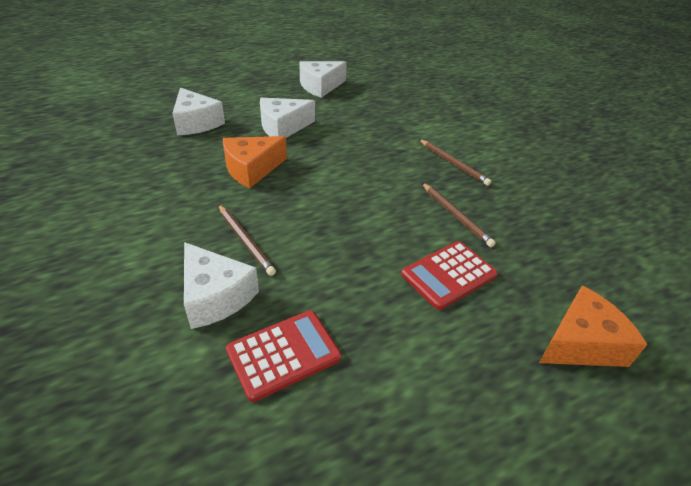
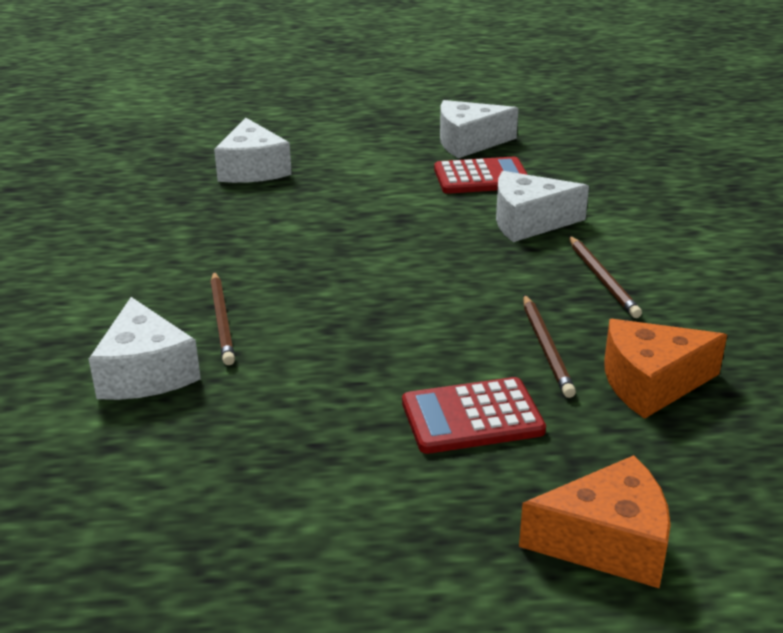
camera: 25 degrees right, 10 degrees down
(252, 169) = (288, 238): orange cheese -> orange cheese (651, 383)
(283, 127) = (370, 191): white cheese -> white cheese (529, 222)
(283, 354) = (185, 450): red calculator -> red calculator (481, 177)

